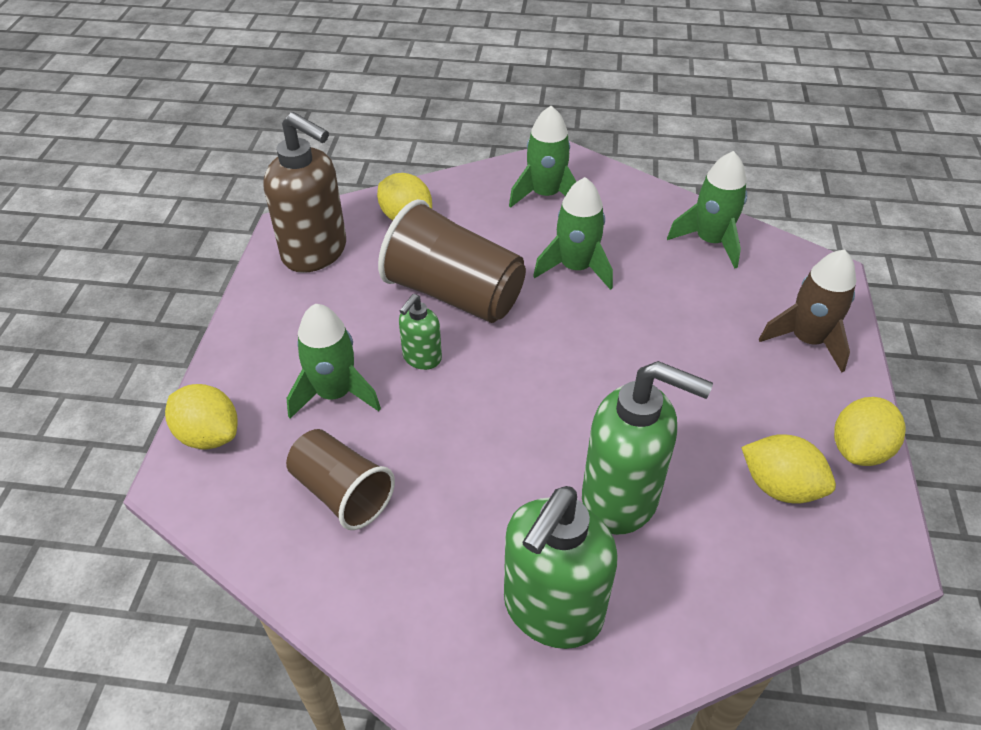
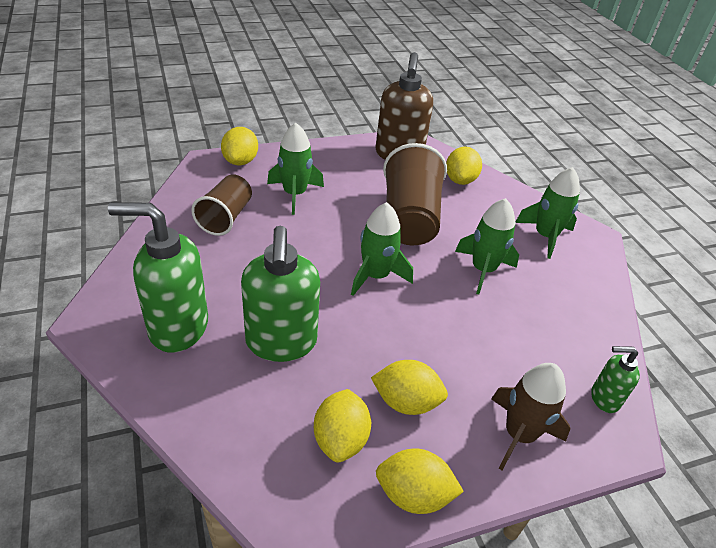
camera: 60 degrees right, 5 degrees down
(421, 358) = (344, 220): green soap dispenser -> green soap dispenser (604, 398)
(710, 241) = (584, 343): green rocket -> green rocket (376, 276)
(745, 411) = (406, 402): none -> yellow lemon

